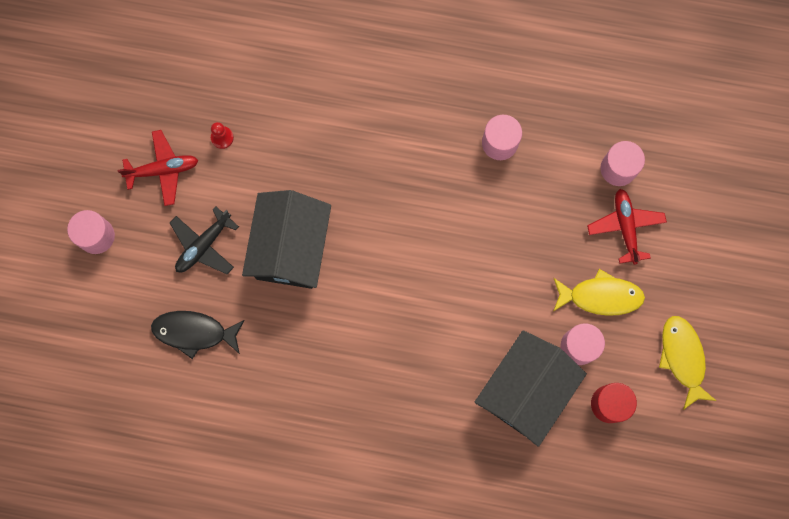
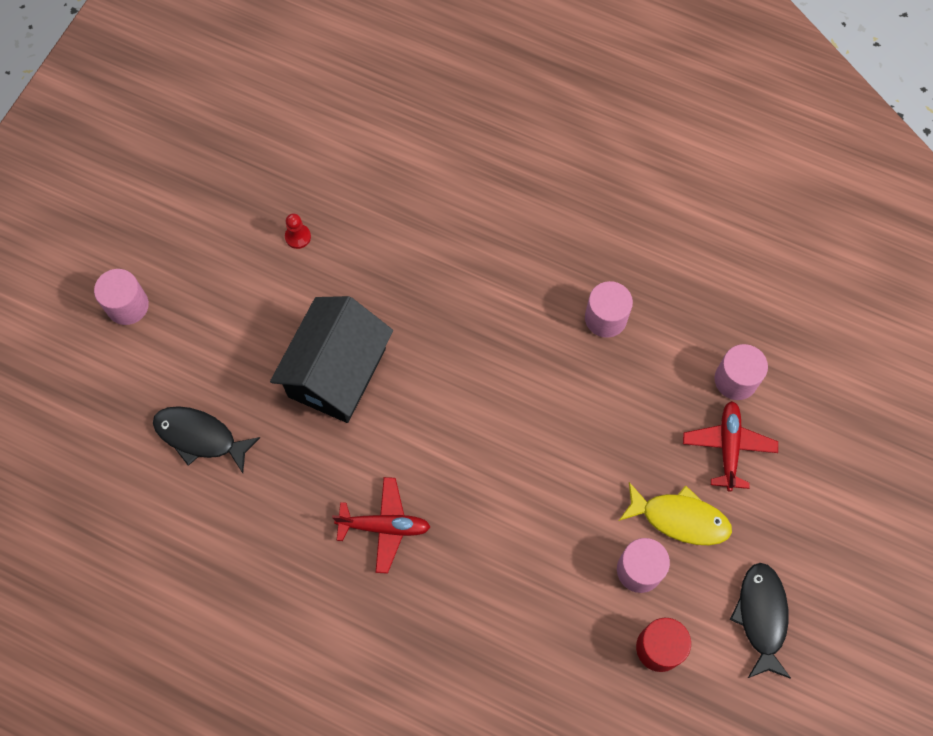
camera: 15 degrees right, 10 degrees down
(163, 170) = (223, 254): red plane -> red plane (384, 526)
(204, 245) = (241, 345): black plane -> none
(525, 390) = (562, 604): black house -> none
(683, 358) = (761, 616): yellow fish -> black fish

